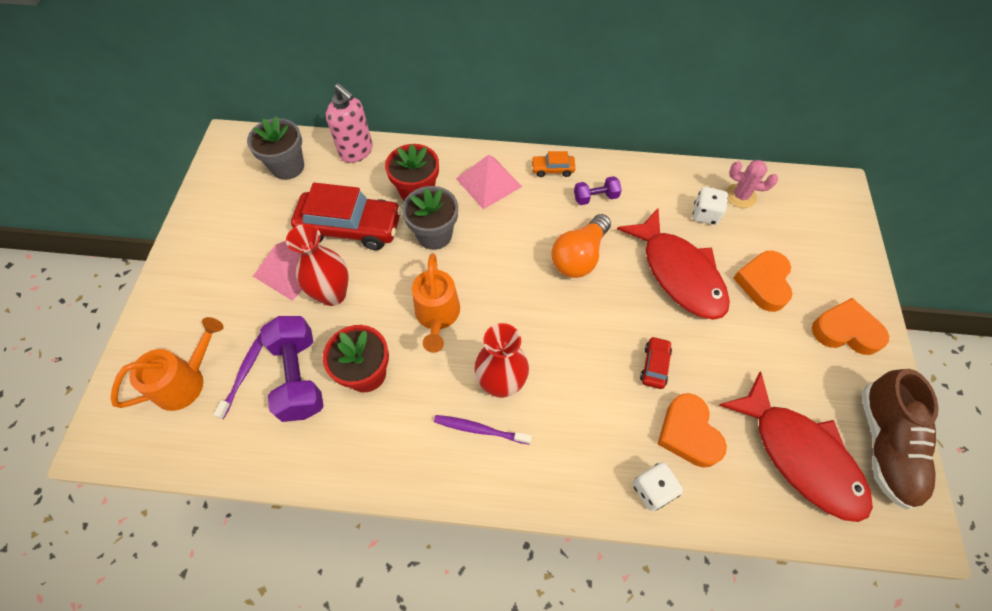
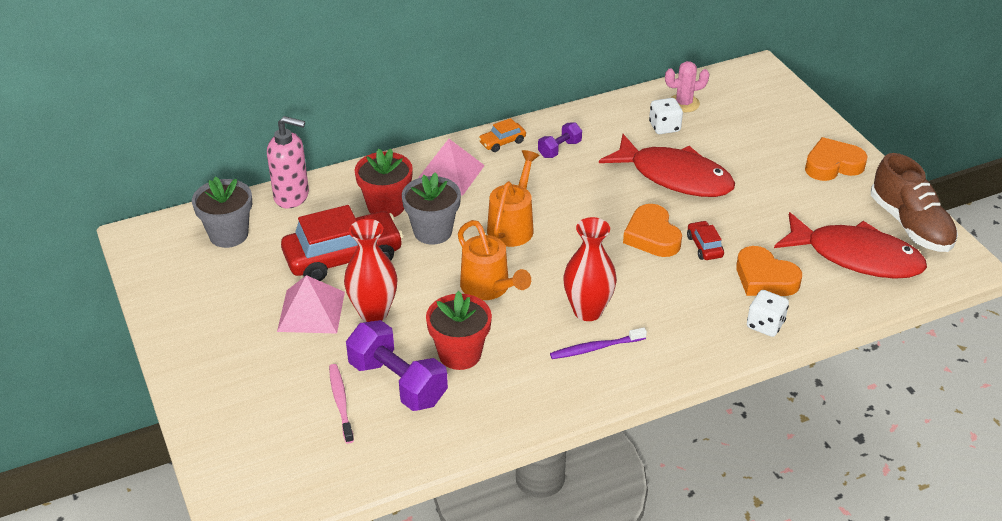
camera: 30 degrees left, 20 degrees down
(186, 381) = (287, 433): orange watering can -> orange watering can (513, 225)
(245, 372) = (341, 402): purple toothbrush -> pink toothbrush
(579, 256) = (581, 197): orange light bulb -> none
(763, 283) = (748, 157): orange heart -> orange heart (652, 236)

